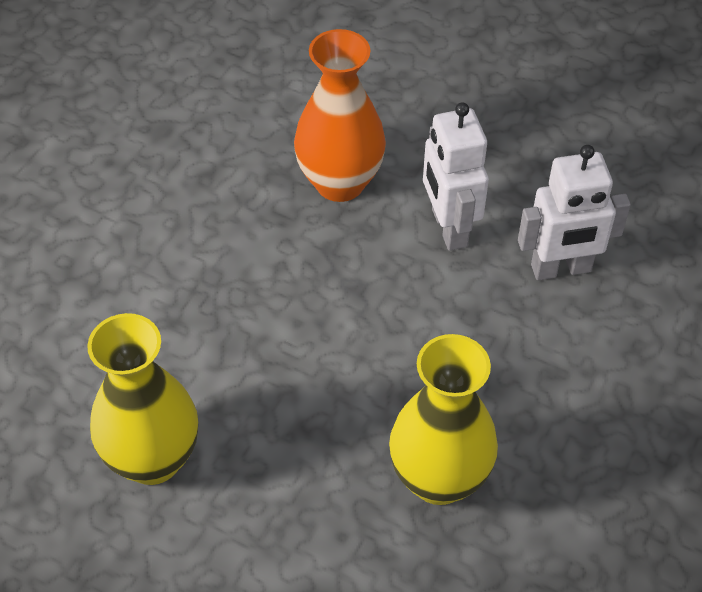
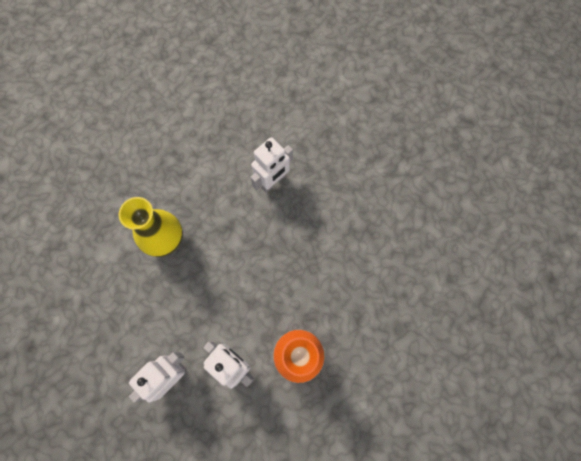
camera: 145 degrees right, 20 degrees up
(152, 459) = (272, 181): yellow vase -> white robot

